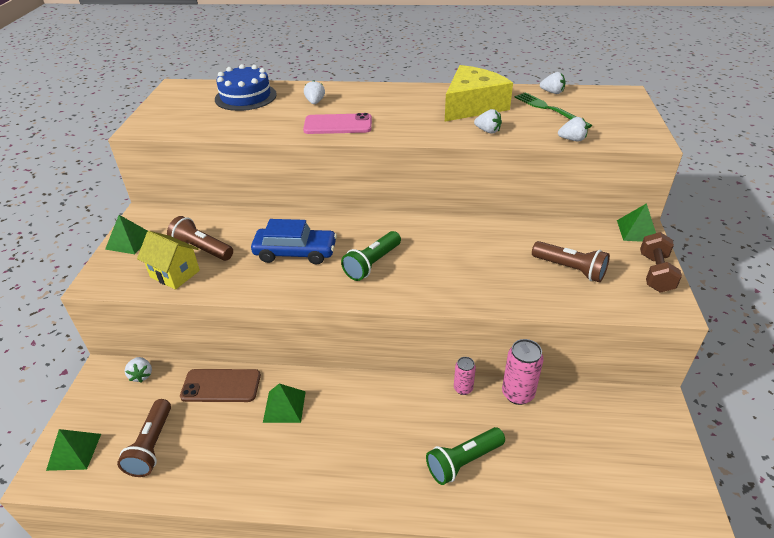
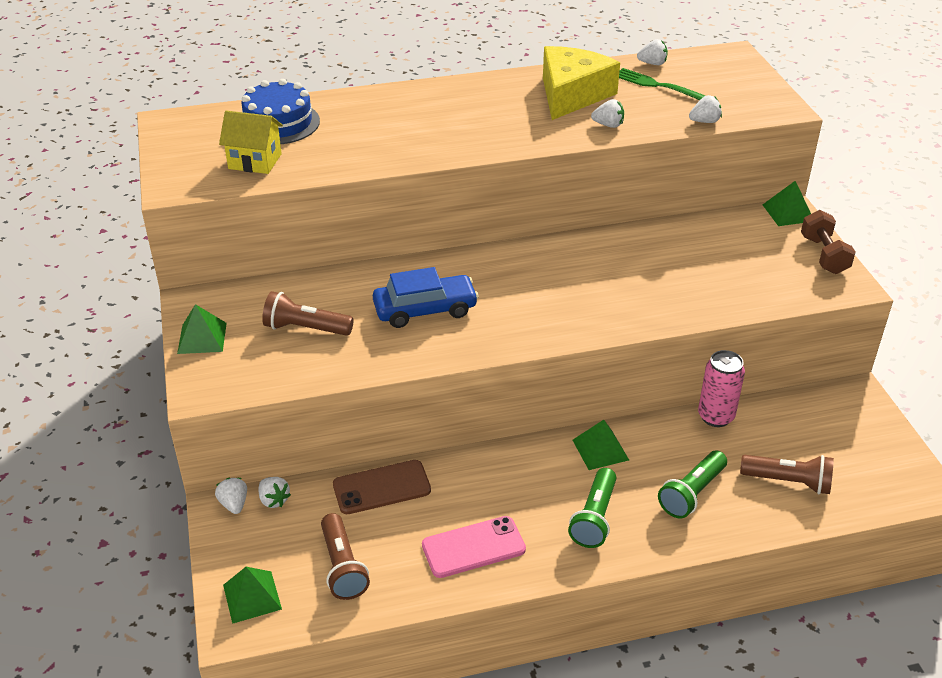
camera: 20 degrees left, 0 degrees up
(175, 274) = (294, 363): yellow house -> yellow house (255, 161)
(284, 406) = (470, 490): green pyramid -> green pyramid (600, 450)
(315, 102) = (376, 117): white strawberry -> white strawberry (234, 504)
(338, 125) = (428, 144): pink phone -> pink phone (473, 547)
(372, 264) = (523, 304): green flashlight -> green flashlight (594, 518)
(463, 388) = (656, 425): pink can -> none
(570, 269) = (738, 268): brown flashlight -> brown flashlight (788, 482)

